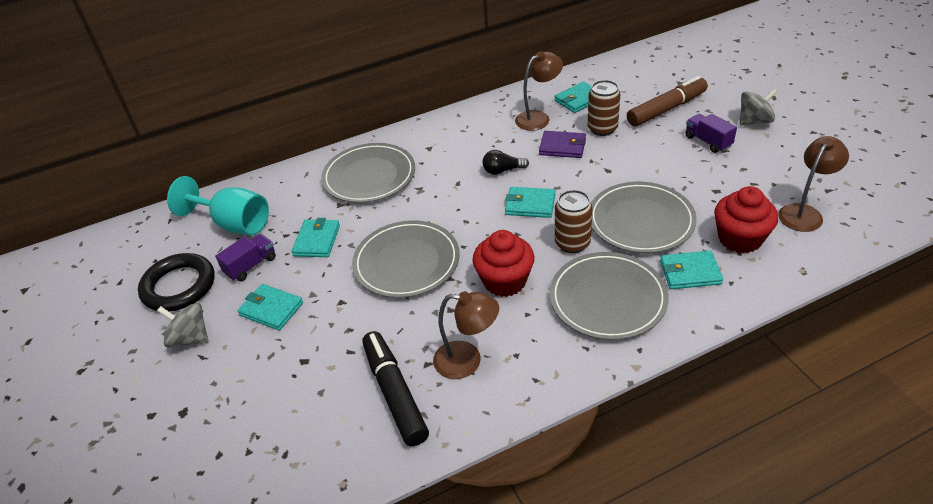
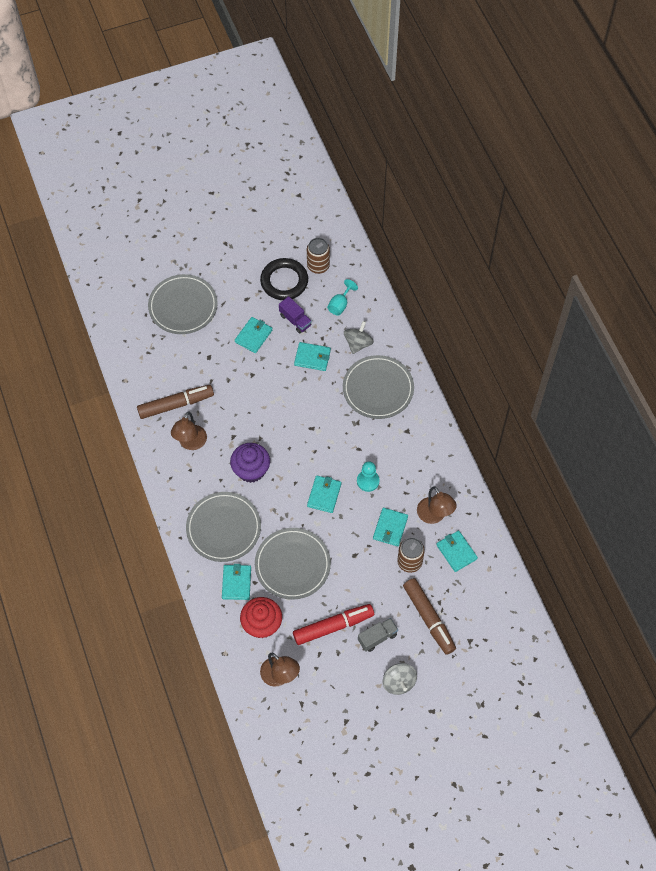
camera: 90 degrees right, 20 degrees up
(190, 338) = (238, 295): grey spinning top -> grey spinning top (358, 343)
(234, 224) = (340, 305): turquoise goblet -> turquoise goblet, size x0.54
(395, 393) = (176, 405): black marker -> brown marker
(406, 262) = (280, 412): grey plate -> grey plate (183, 306)
(502, 170) = (368, 481): black light bulb -> turquoise pawn
(504, 281) = (251, 470): red cupcake -> purple cupcake
(562, 147) = (390, 528): purple wallet -> turquoise wallet
(572, 243) = (278, 516): brown can -> brown can (318, 266)
(708, 141) = (377, 637): purple truck -> grey truck
(711, 176) = (333, 626): none -> red marker

